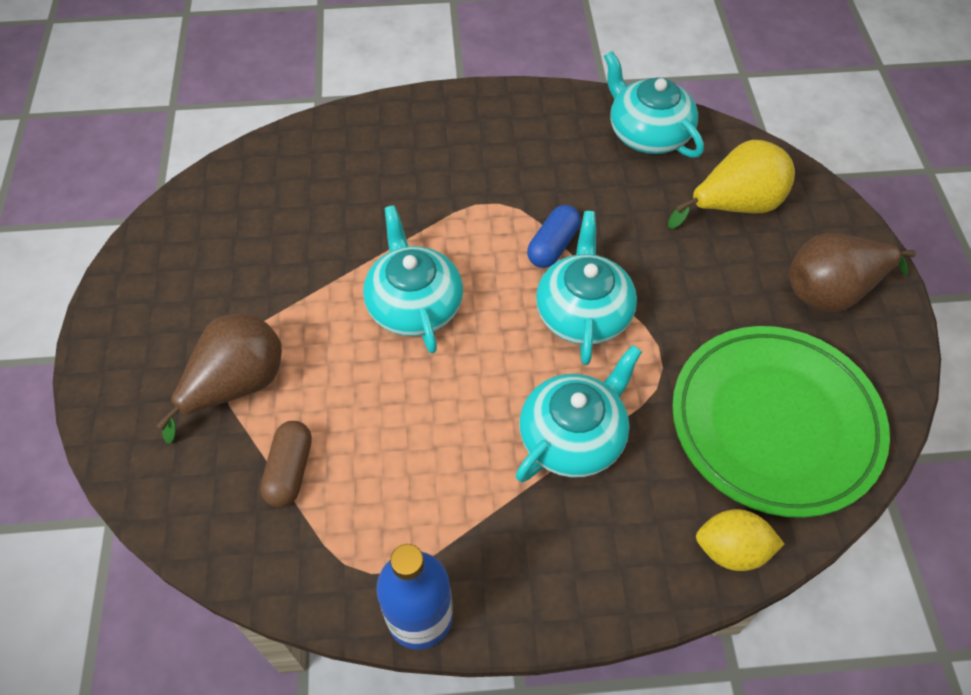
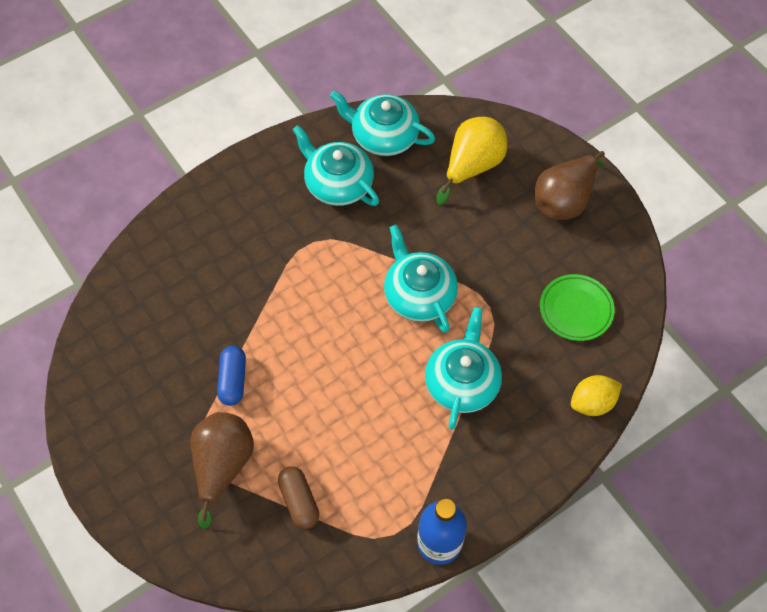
camera: 30 degrees left, 5 degrees up
(414, 305) = (304, 346): turquoise teapot -> turquoise teapot (338, 183)
(553, 246) = (370, 256): blue capsule -> blue capsule (233, 380)
(774, 423) = (576, 309): green plate -> green plate, size x0.51

